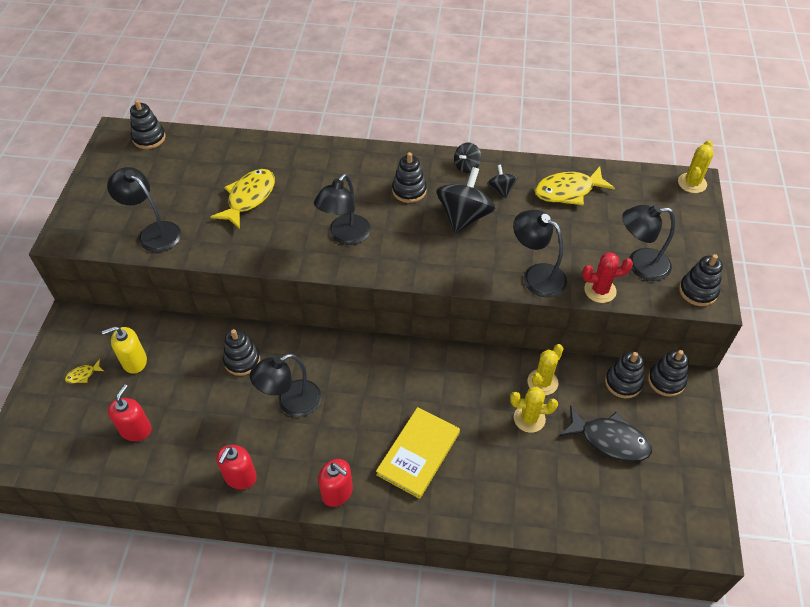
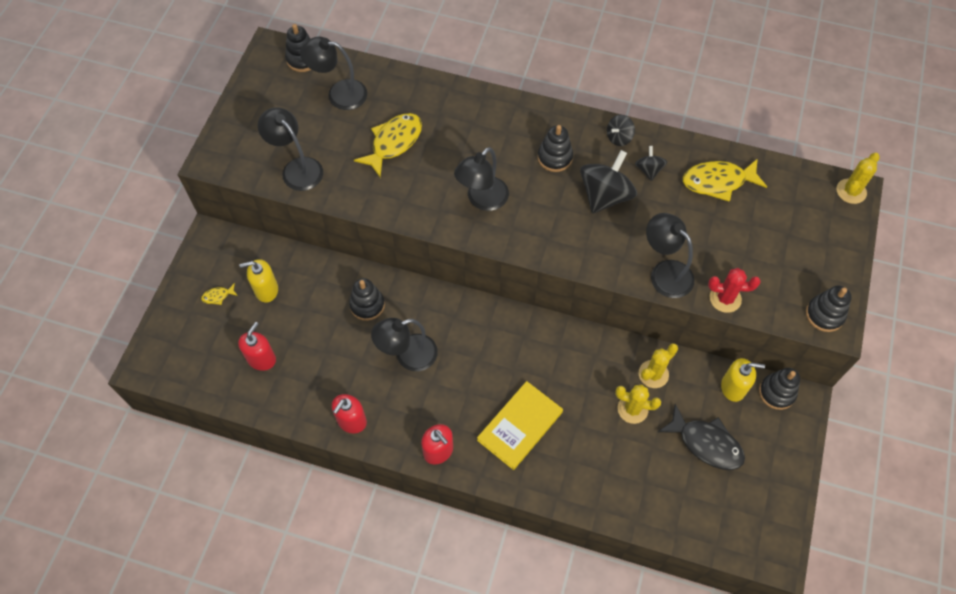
camera: 10 degrees right, 10 degrees up
(623, 382) = (733, 387): black stacking toy -> yellow soap dispenser
(639, 265) = (772, 276): black lamp -> black lamp (339, 94)

